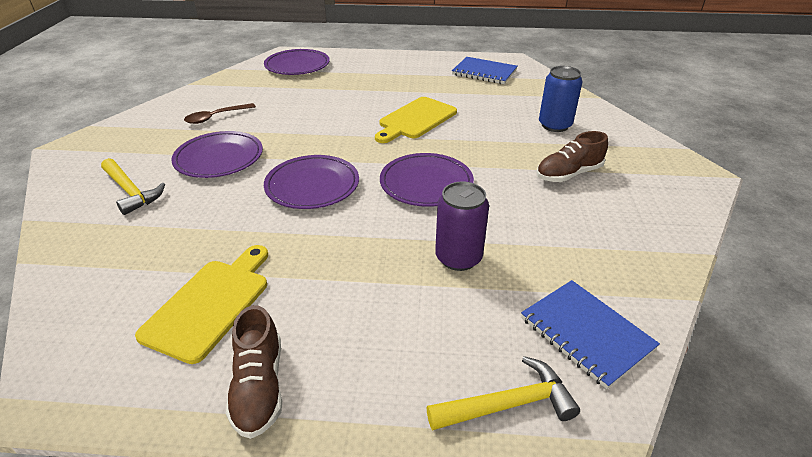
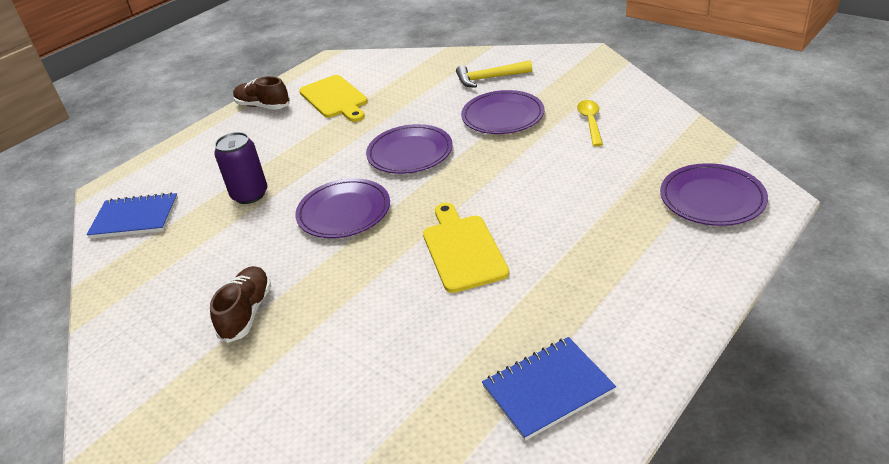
camera: 130 degrees right, 0 degrees up
(216, 117) = (590, 122): brown spoon -> yellow spoon
(508, 404) = (151, 171): yellow hammer -> none
(554, 125) = (330, 367): blue can -> none

